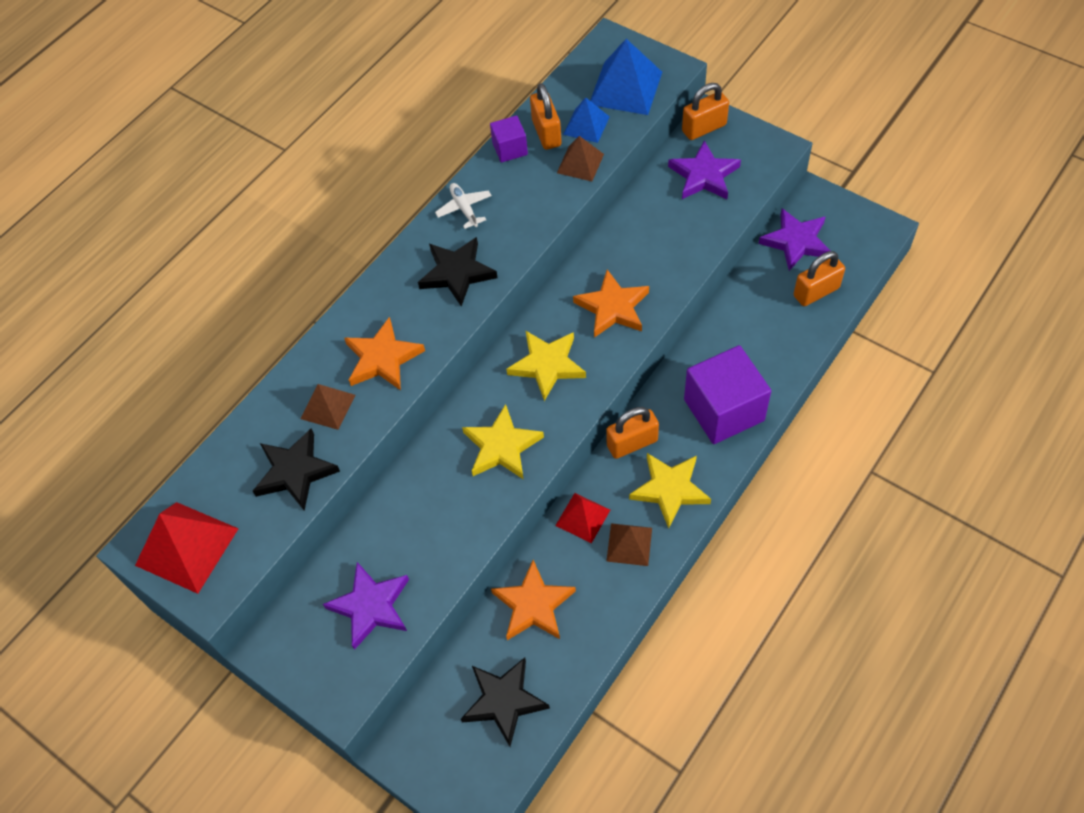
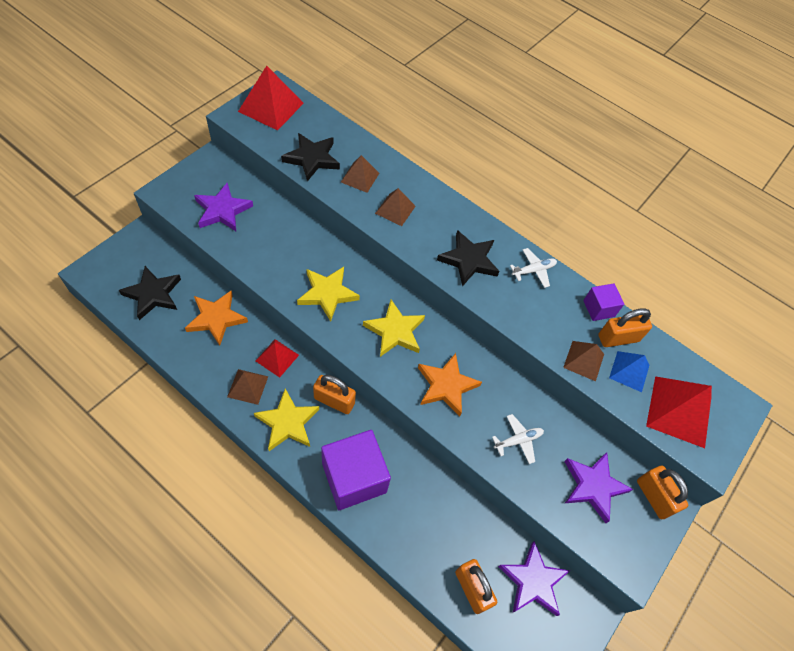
camera: 80 degrees right, 0 degrees up
(383, 358) = (395, 209): orange star -> brown pyramid
(625, 88) = (679, 411): blue pyramid -> red pyramid
(632, 443) = (334, 401): orange padlock -> orange padlock turned 45 degrees counterclockwise
(666, 238) = (518, 440): none -> white plane

